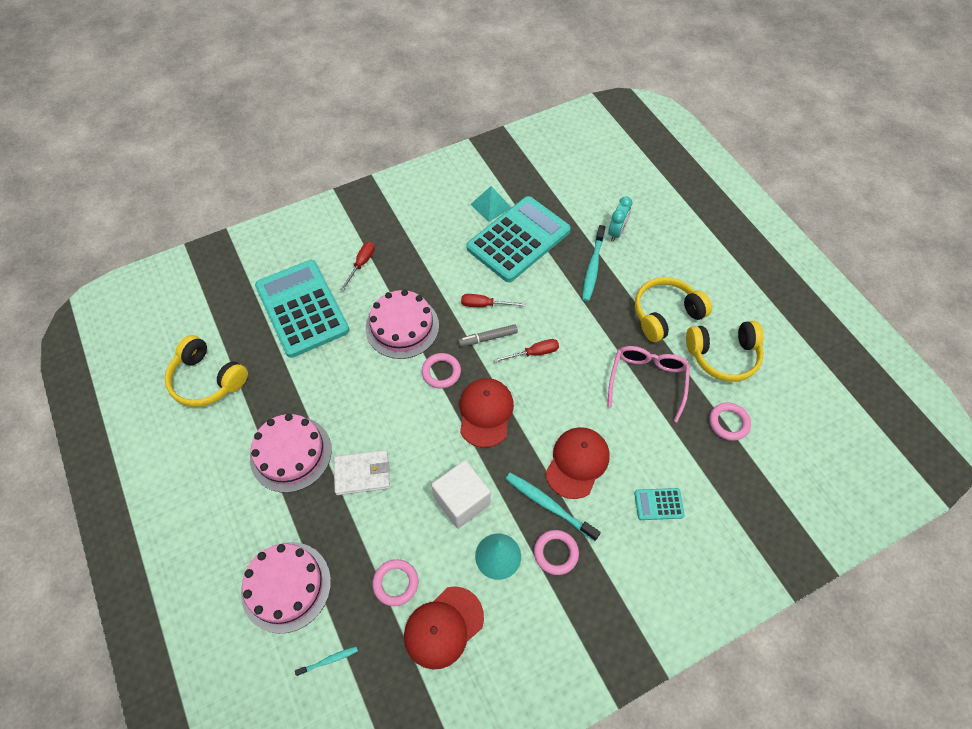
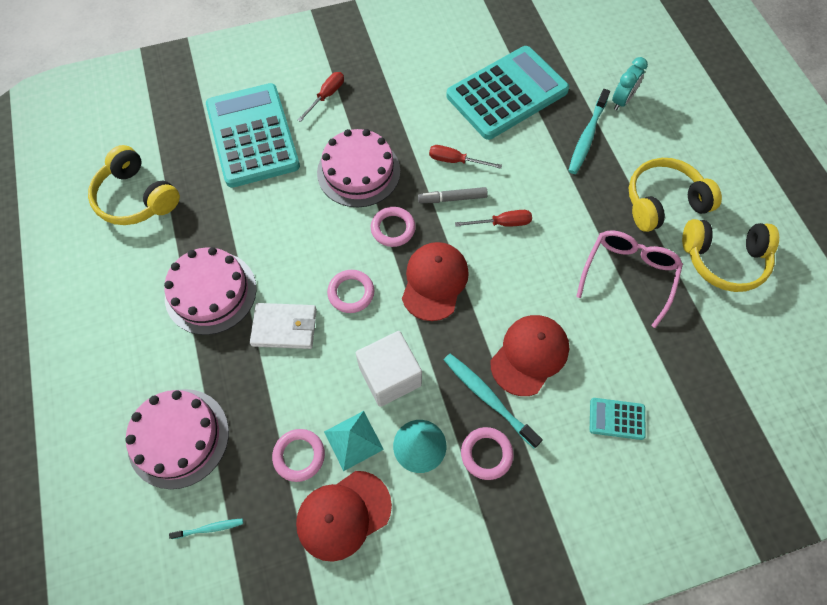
camera: 10 degrees right, 5 degrees up
(491, 206) = (482, 51): turquoise pyramid -> turquoise pyramid (353, 440)
(728, 423) = (717, 338): pink ring -> pink ring (351, 293)

